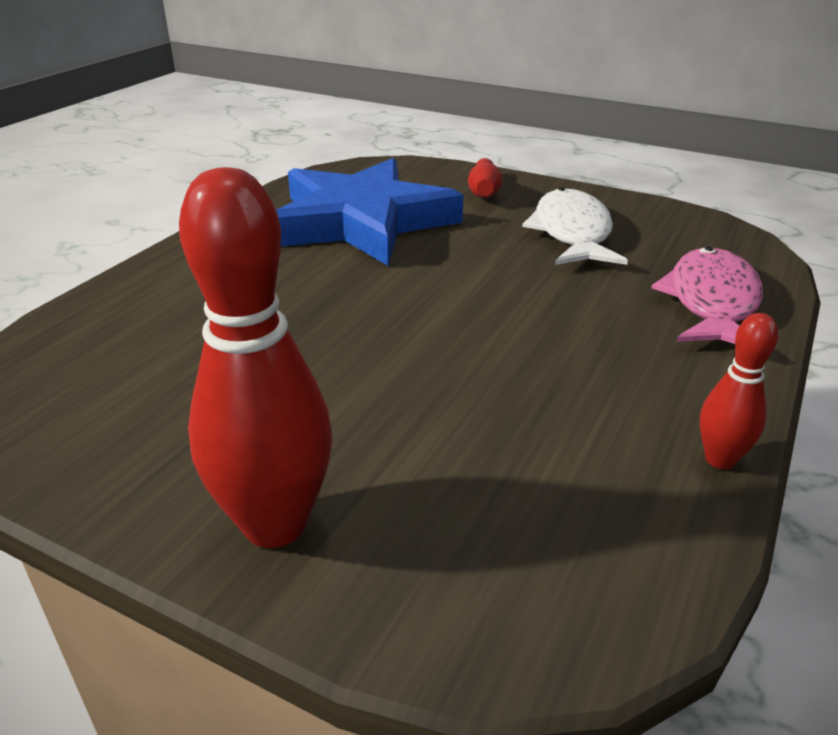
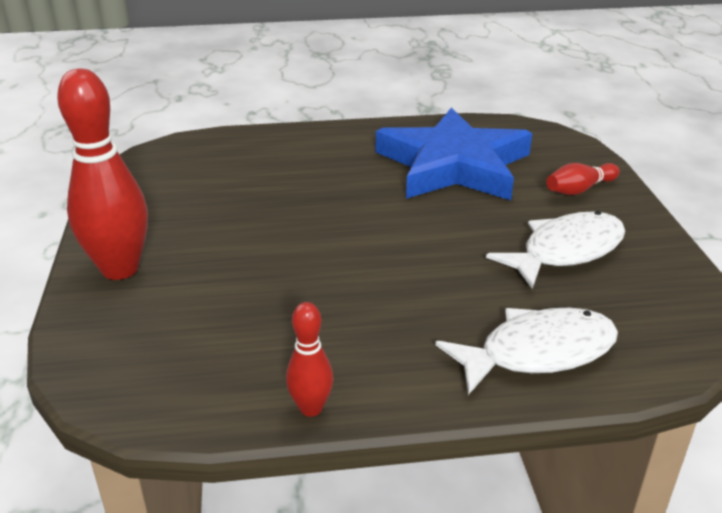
camera: 55 degrees right, 0 degrees up
(711, 302) = (538, 352): pink fish -> white fish

